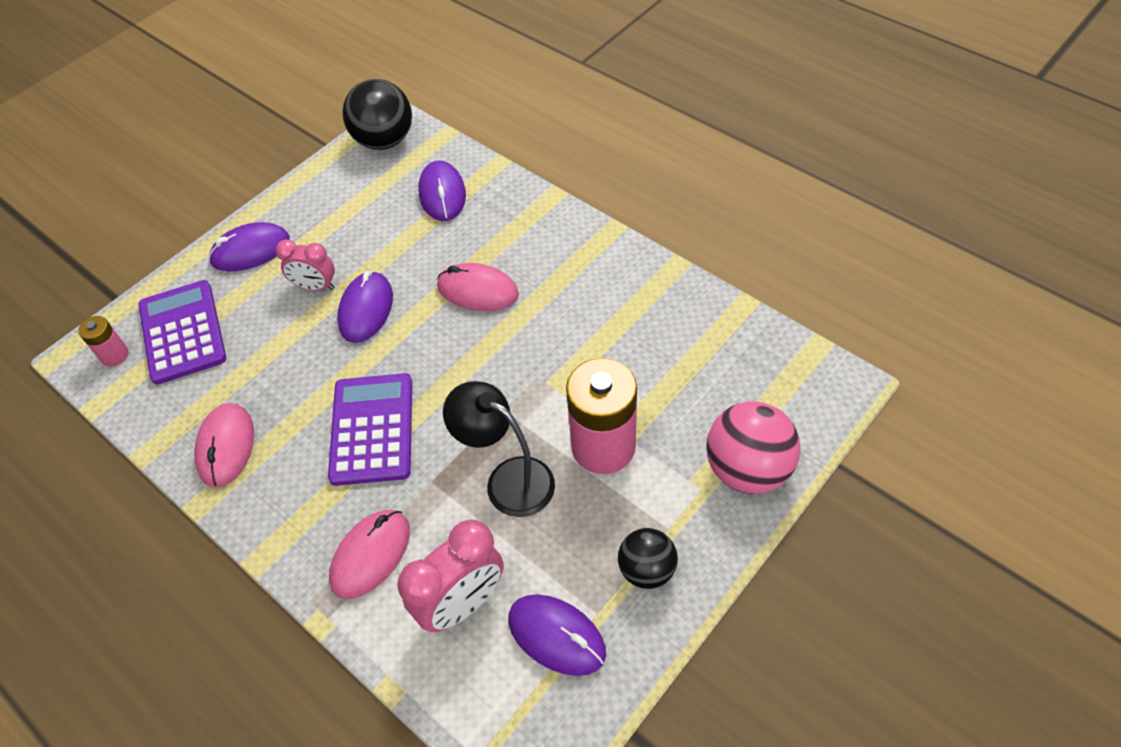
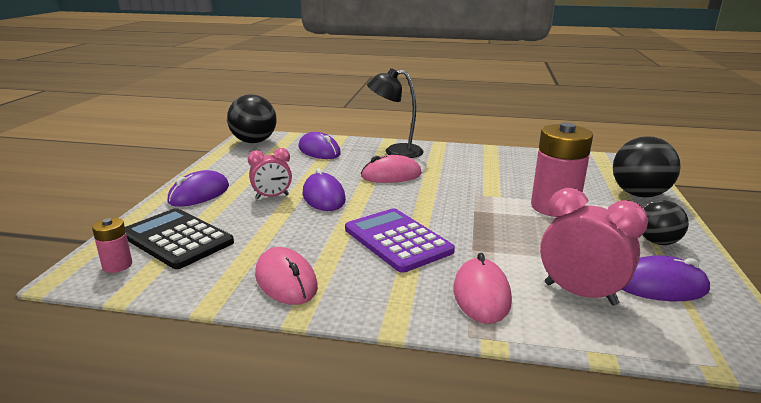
camera: 35 degrees left, 30 degrees down
(182, 332) = (177, 239): purple calculator -> black calculator
(462, 603) = (580, 294): pink clock -> pink clock turned 75 degrees counterclockwise
(508, 479) = (521, 234): black lamp -> black lamp (395, 151)
(747, 469) = (639, 194): pink ball -> black ball

